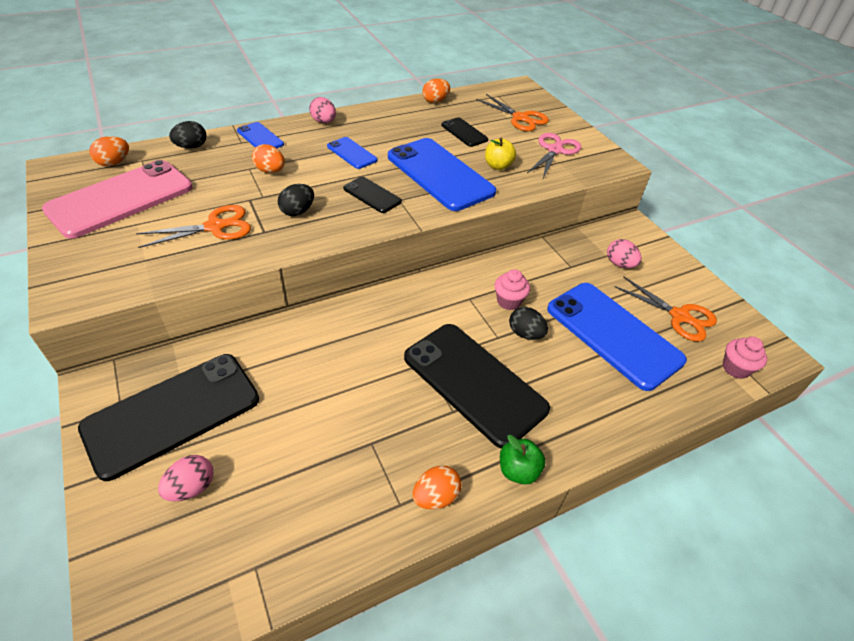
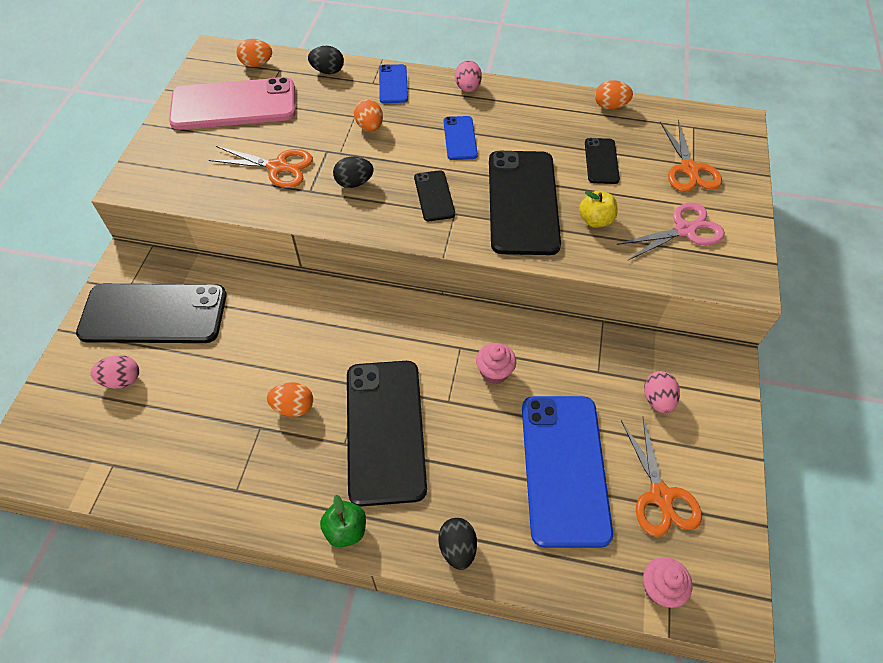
camera: 40 degrees right, 10 degrees up
(435, 497) = (265, 503): orange egg -> orange egg (293, 407)
(440, 174) = (523, 202): blue phone -> black phone
(525, 334) = (476, 414): black egg -> black egg (457, 548)

